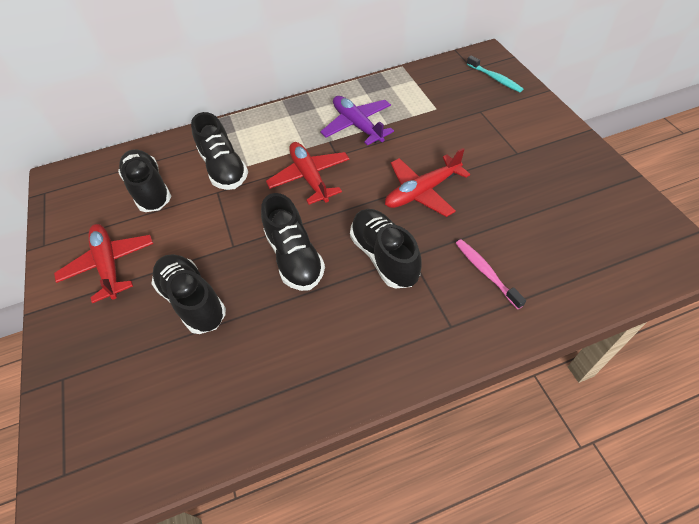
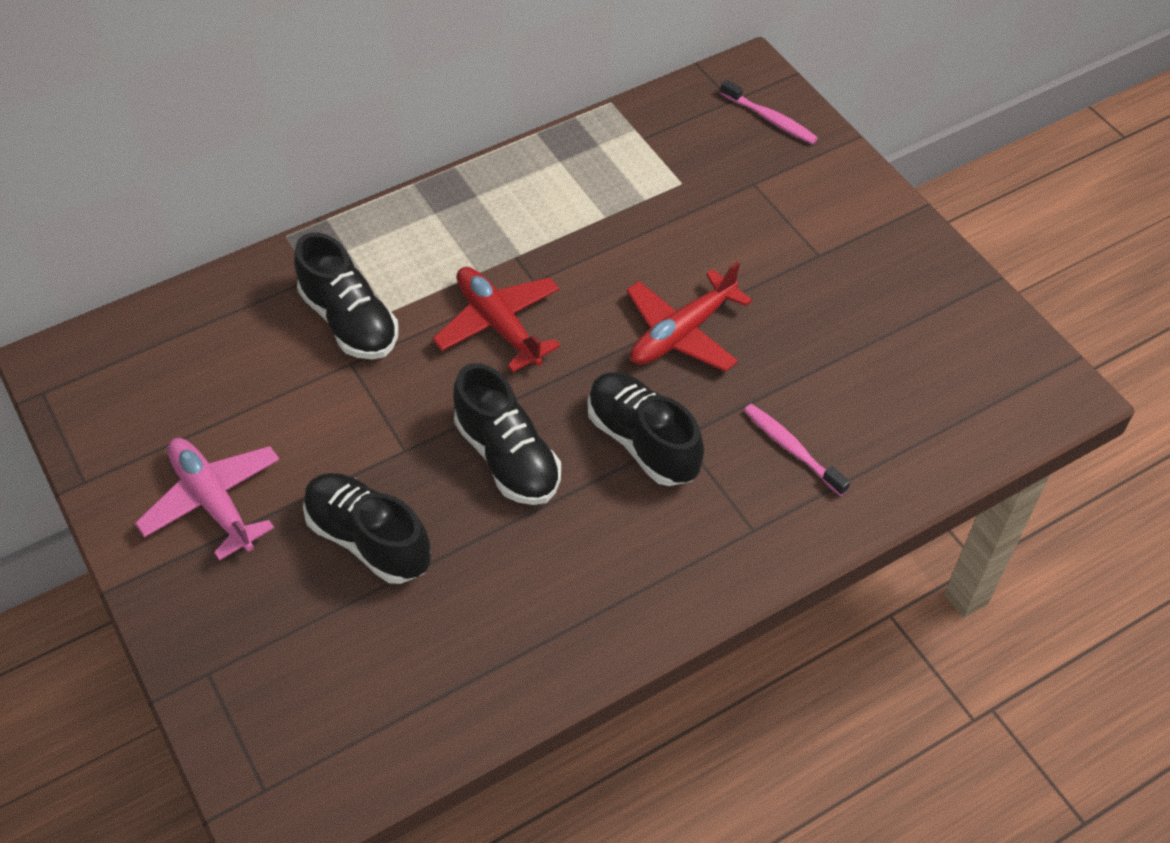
camera: 15 degrees left, 0 degrees up
(109, 265) = (213, 501): red plane -> pink plane
(149, 190) = (232, 370): black shoe -> none
(357, 125) = (556, 224): purple plane -> none
(495, 78) = (770, 119): turquoise toothbrush -> pink toothbrush

